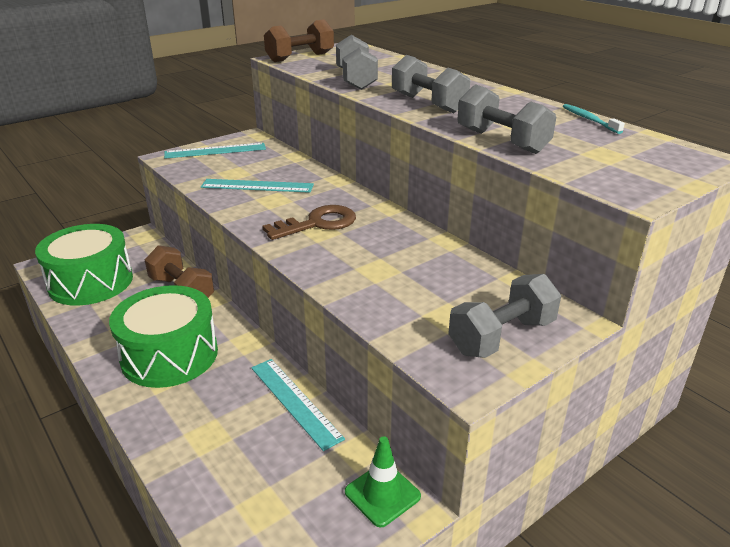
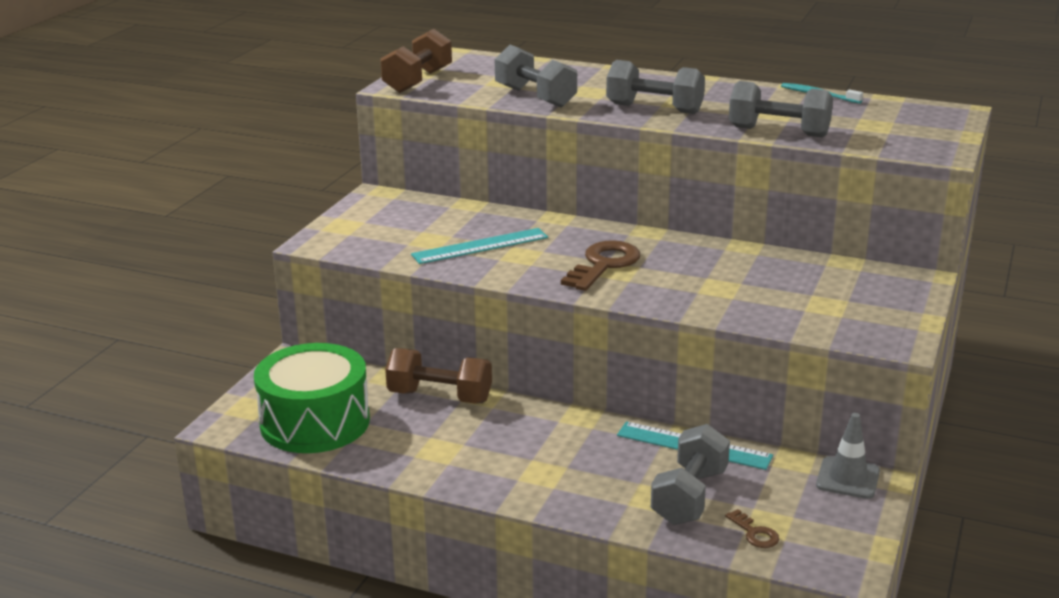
camera: 30 degrees left, 5 degrees down
(170, 355) = (518, 453): green drum -> none
(215, 151) = (363, 221): turquoise ruler -> none
(239, 513) = (754, 533): none -> brown key
(382, 494) = (848, 478): green traffic cone -> grey traffic cone
(502, 336) = (884, 306): grey dumbbell -> grey dumbbell (689, 496)

